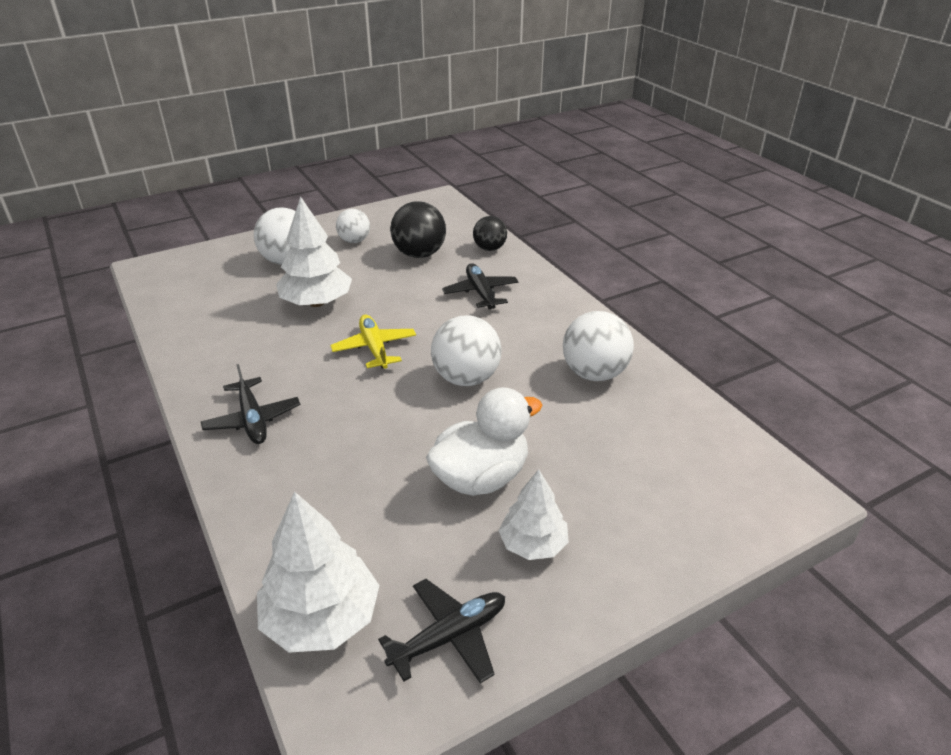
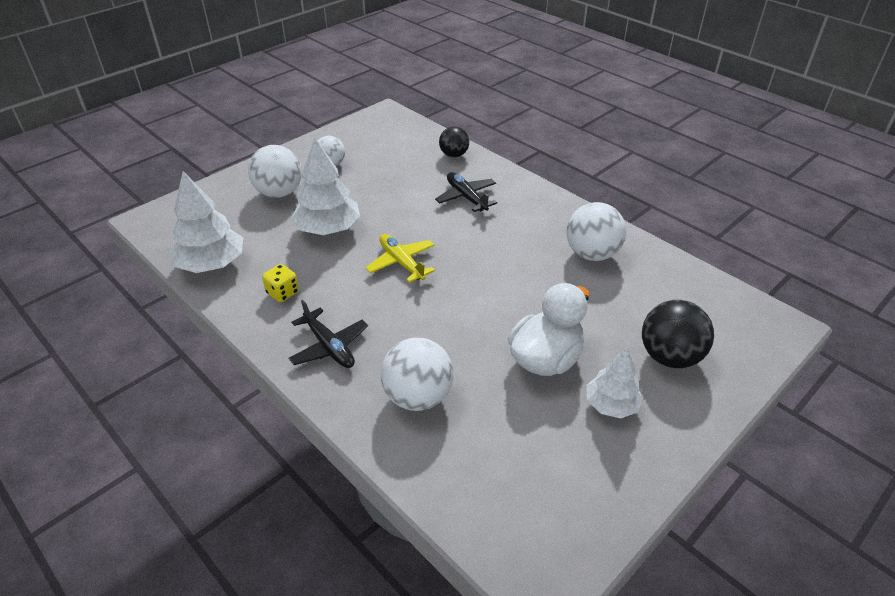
camera: 15 degrees left, 5 degrees up
(236, 358) = (283, 293): none -> yellow dice
(321, 618) = (478, 501): white tree -> white tree (212, 264)
(419, 254) = (396, 169): black ball -> black ball (669, 357)
(449, 636) = (584, 491): black plane -> none
(466, 378) = (492, 276): white ball -> white ball (418, 396)

